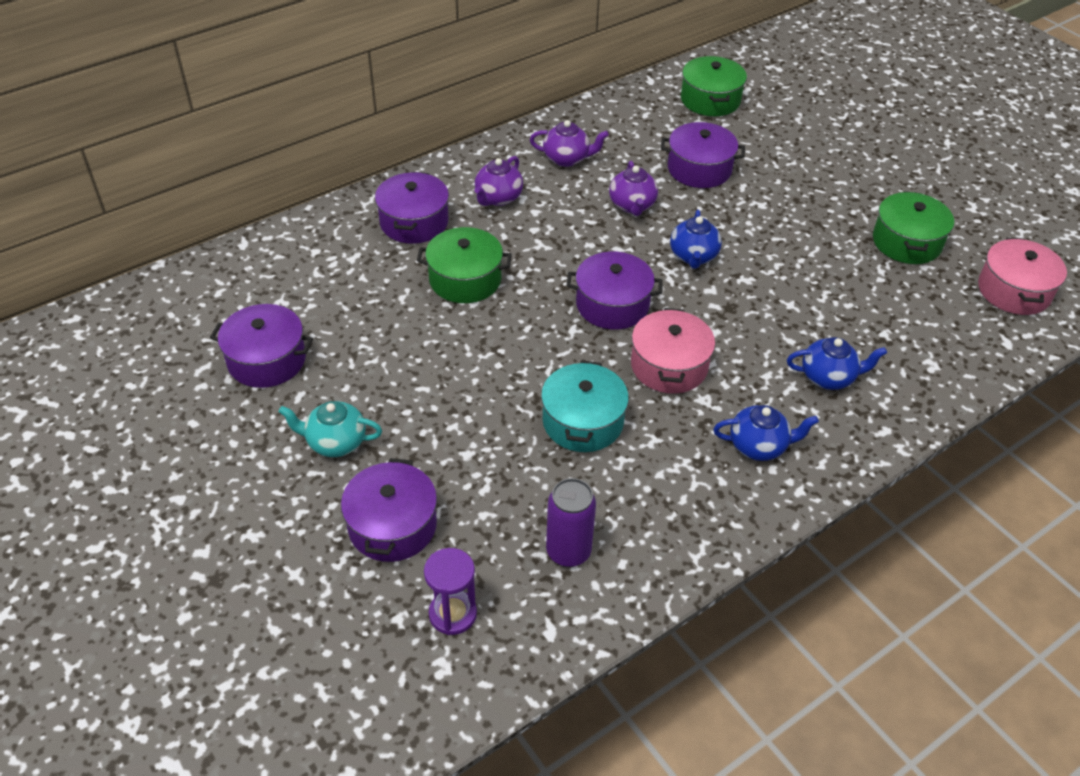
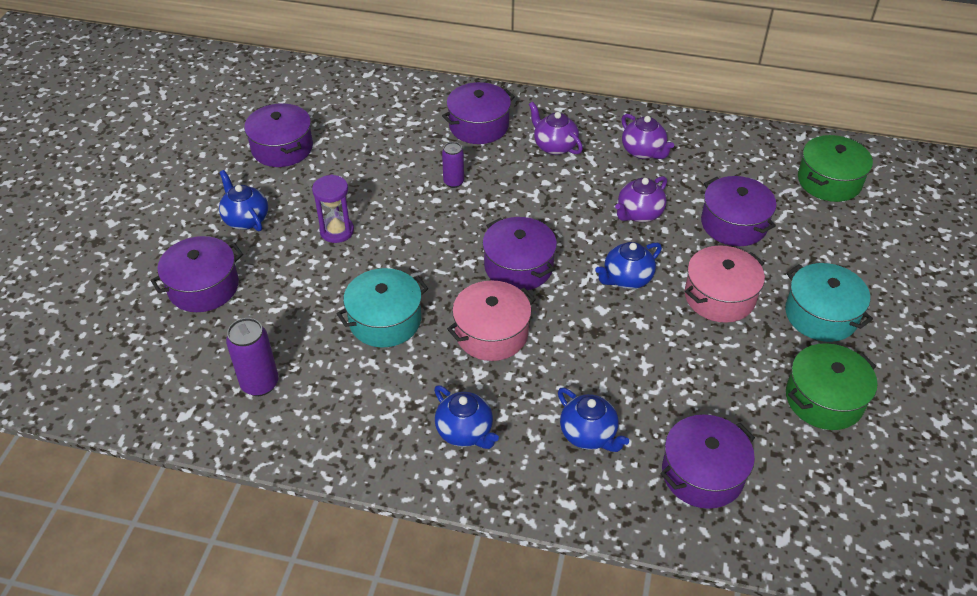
camera: 50 degrees right, 0 degrees up
(335, 442) = (246, 219): turquoise teapot -> blue teapot
(452, 614) = (158, 359): purple hourglass -> purple hourglass (337, 231)
(465, 279) = (453, 182): green pot -> purple can
(498, 198) = (554, 146): purple teapot -> purple teapot turned 60 degrees clockwise
(831, 191) = (821, 315): none -> turquoise pot
(918, 343) = (702, 473): none -> purple pot
(1014, 291) = (862, 510): pink pot -> pink pot (719, 296)

